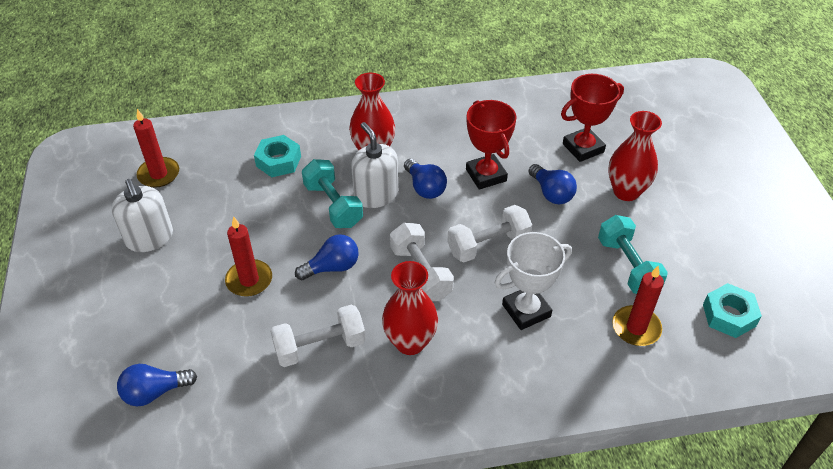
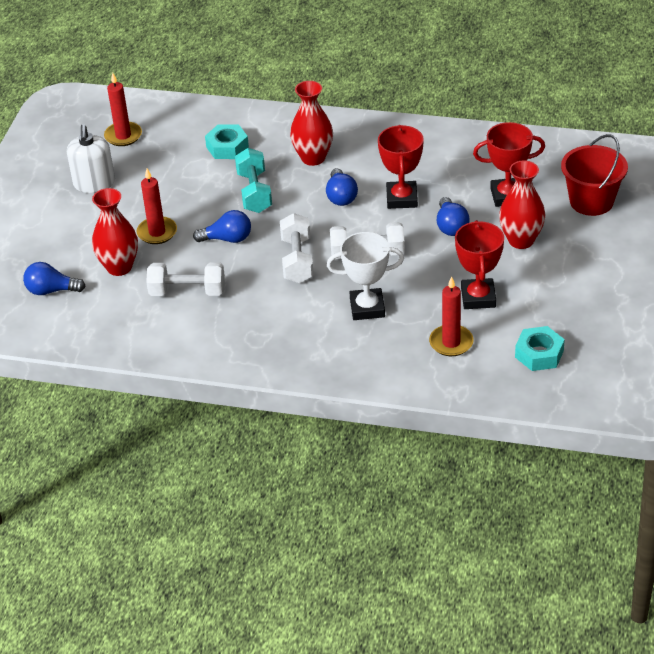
camera: 25 degrees right, 5 degrees down
(376, 195) = (295, 192): white soap dispenser -> none
(410, 342) = (259, 306): red vase -> red vase (119, 267)
(628, 266) = (478, 297): turquoise dumbbell -> red trophy
(661, 135) = (591, 201): none -> red bucket

